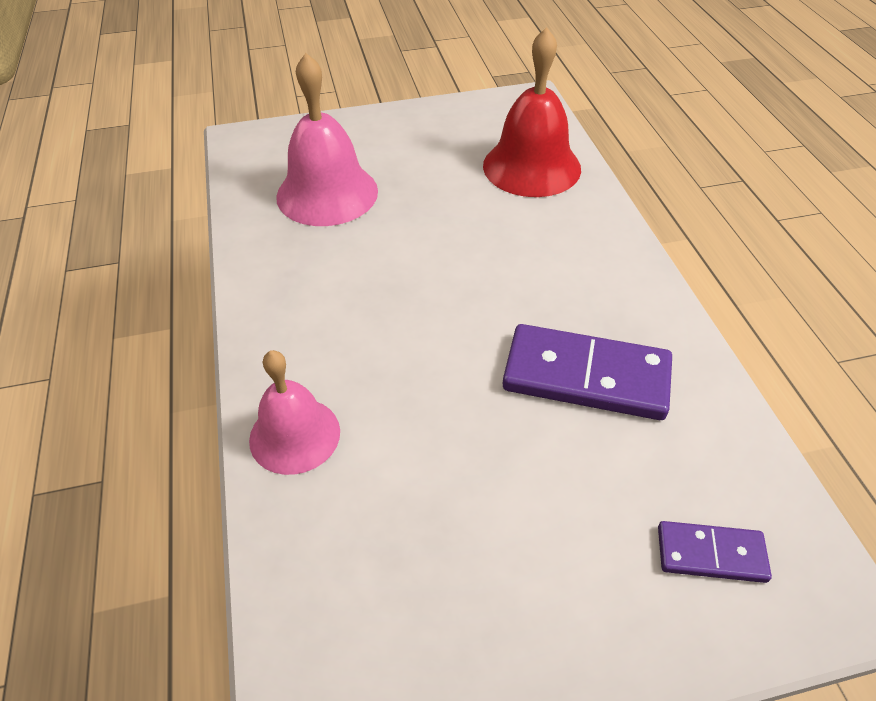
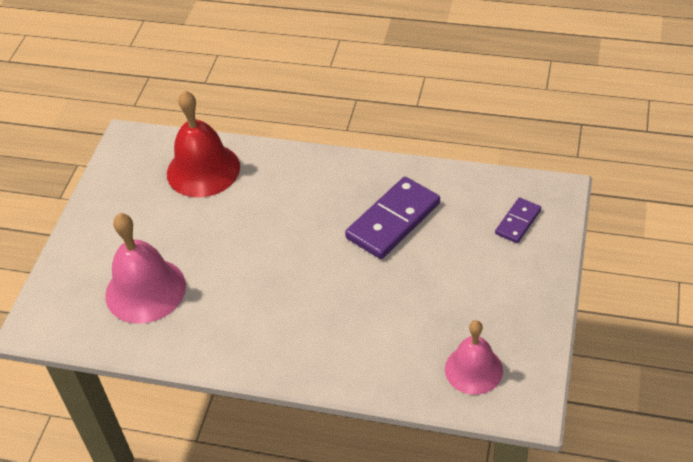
camera: 60 degrees left, 0 degrees up
(294, 435) = (355, 366): pink bell -> pink bell (473, 369)

